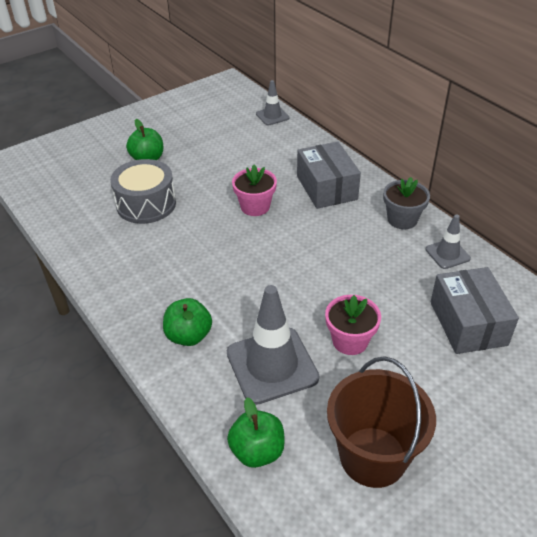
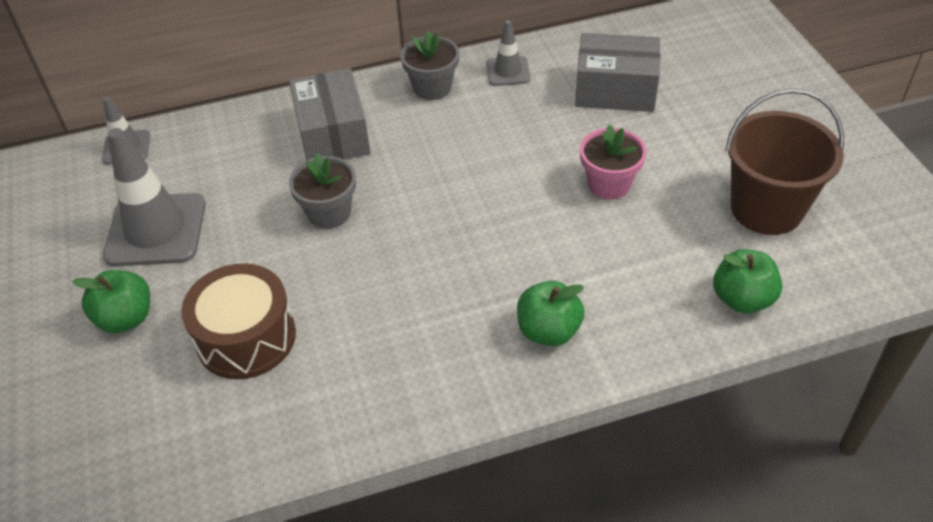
camera: 70 degrees left, 5 degrees up
(146, 204) = (246, 337): grey drum -> brown drum
(255, 207) = (329, 213): pink flower pot -> grey flower pot
(272, 365) = (624, 259): grey traffic cone -> grey traffic cone (156, 230)
(326, 188) = (332, 134): grey box -> grey box turned 75 degrees clockwise

